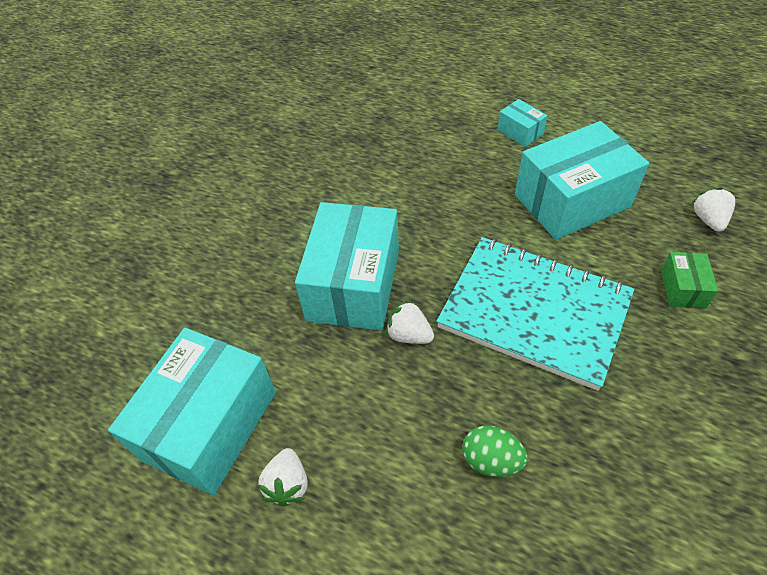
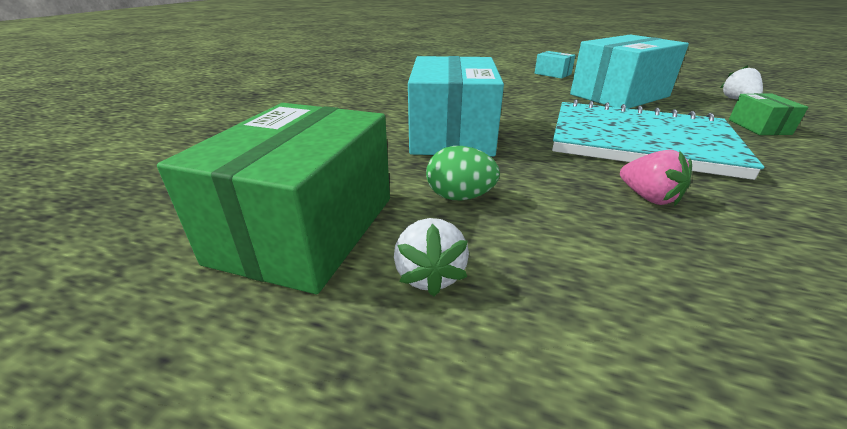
camera: 10 degrees left, 20 degrees down
(209, 425) = (306, 228): turquoise box -> green box
(409, 335) = (525, 158): white strawberry -> none
(489, 407) = (648, 197): none -> pink strawberry
(491, 460) = (688, 236): green egg -> green egg (460, 197)

